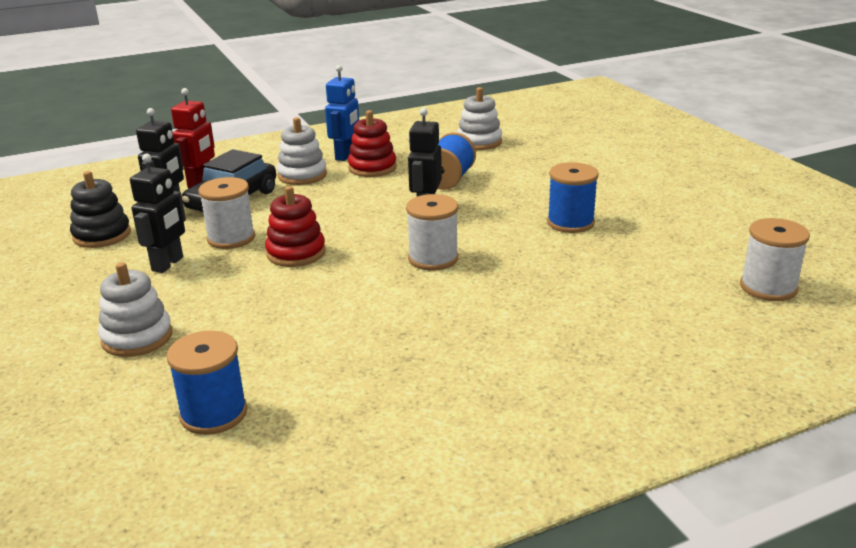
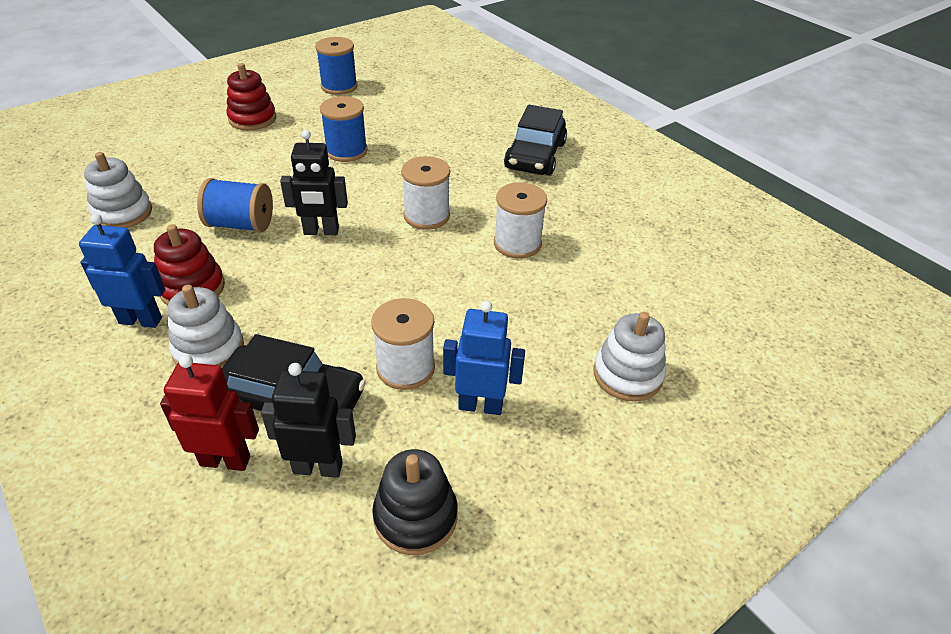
camera: 105 degrees left, 15 degrees up
(168, 264) = (480, 405): black robot -> blue robot
(214, 414) = (696, 290): blue spool -> blue spool (339, 86)
(296, 253) = (432, 305): red stacking toy -> red stacking toy (252, 119)
(550, 342) = (535, 156): none -> black car
(768, 287) = (439, 82): white spool -> white spool (517, 243)

